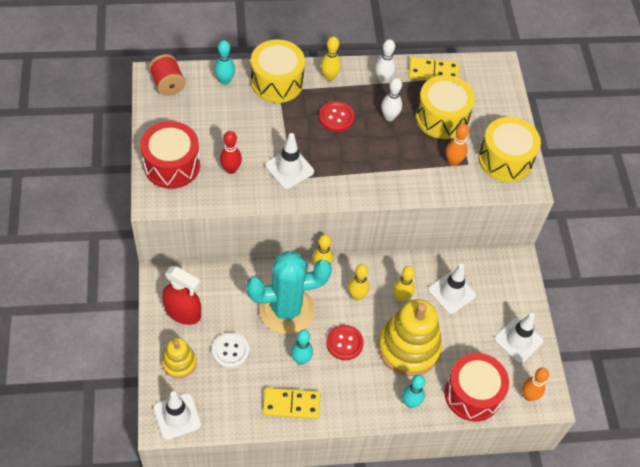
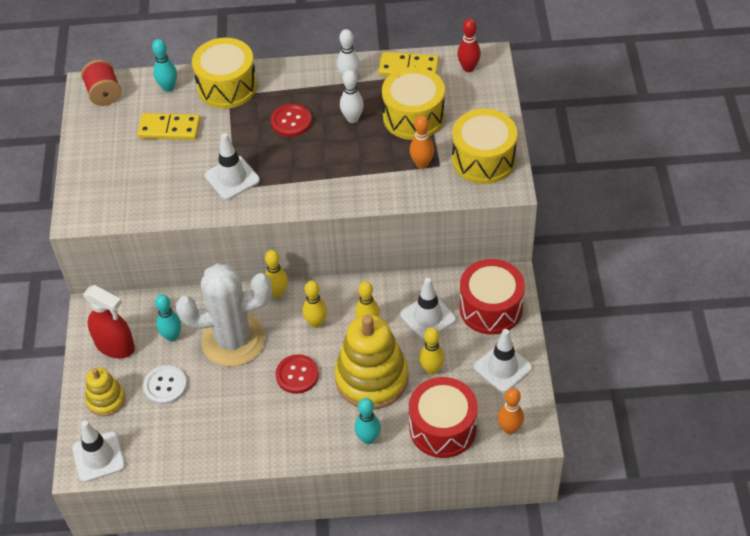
camera: 10 degrees right, 5 degrees down
(172, 165) = (100, 179): red drum -> red drum (491, 308)
(231, 169) = (166, 181): red bowling pin -> red bowling pin (468, 68)
(286, 310) = (233, 340): turquoise cactus -> white cactus
(291, 404) = (230, 442): yellow domino -> yellow domino (169, 129)
(301, 359) = (245, 393): turquoise bowling pin -> turquoise bowling pin (172, 336)
(329, 77) = (287, 78): yellow bowling pin -> yellow bowling pin (432, 369)

